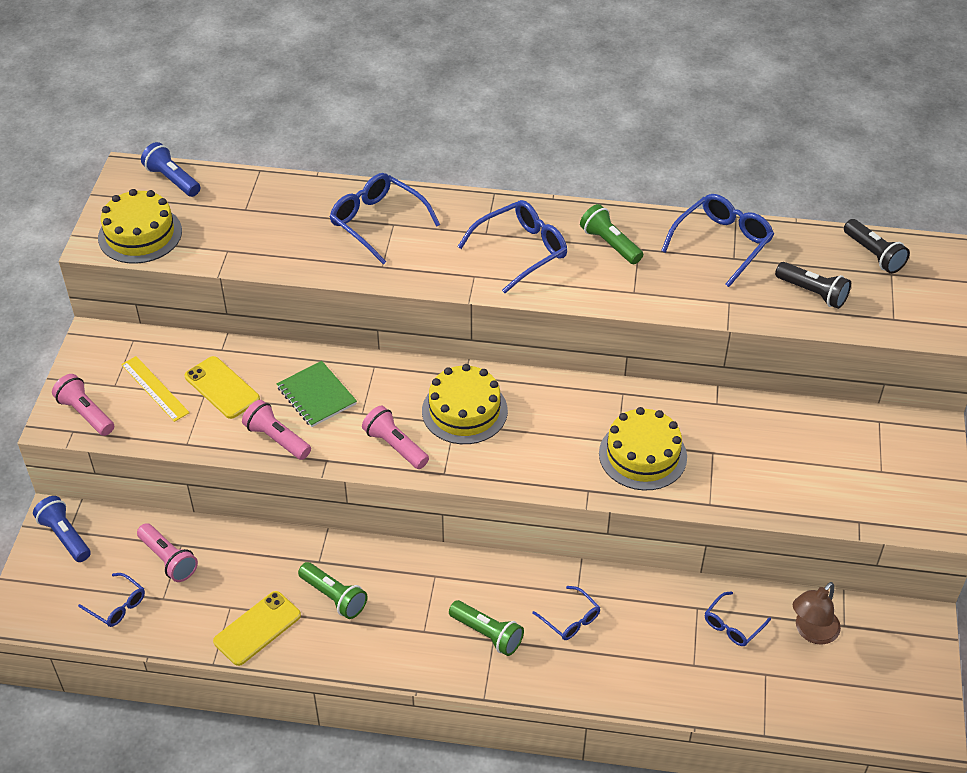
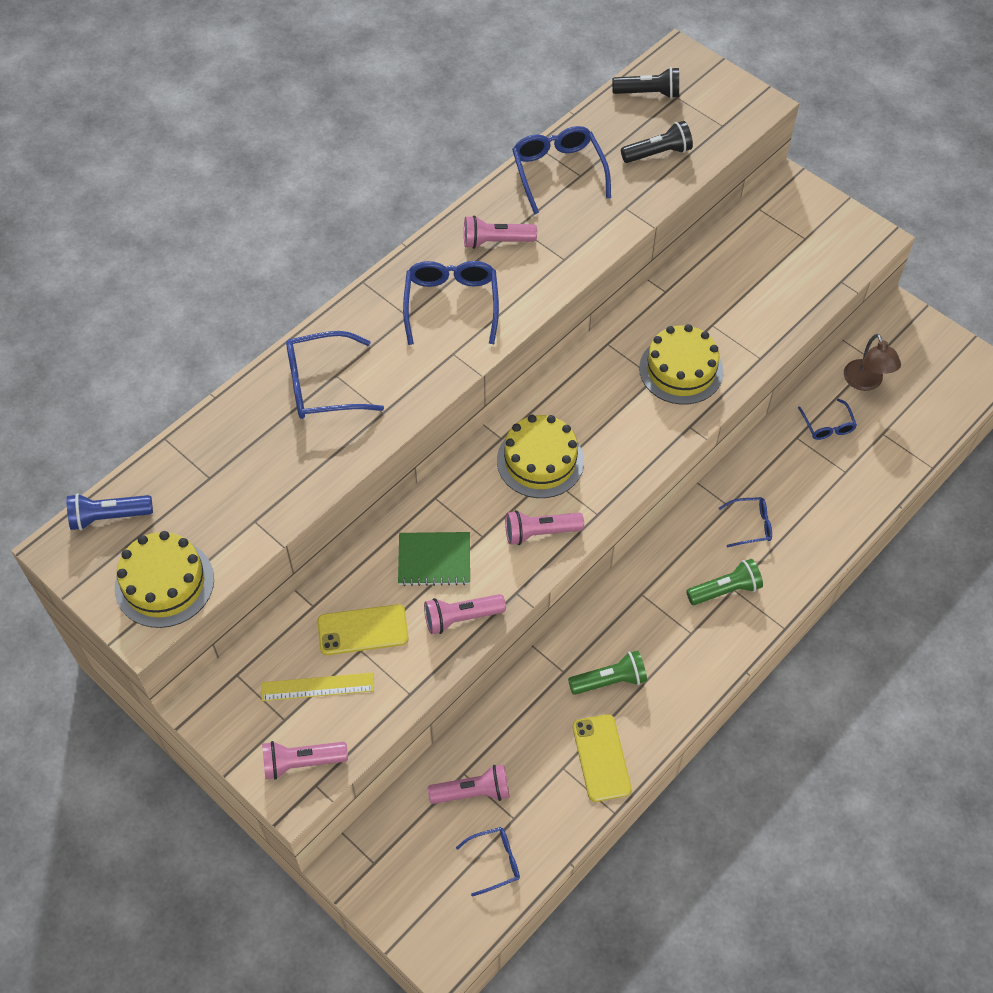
camera: 55 degrees left, 10 degrees up
(65, 536) = (378, 869): blue flashlight -> none
(610, 244) = (496, 241): green flashlight -> pink flashlight

